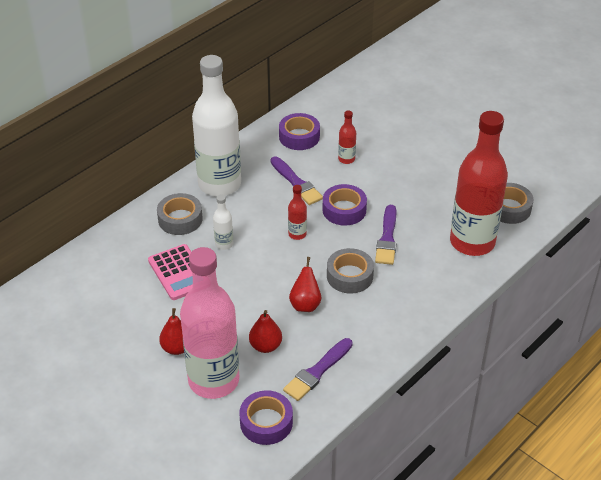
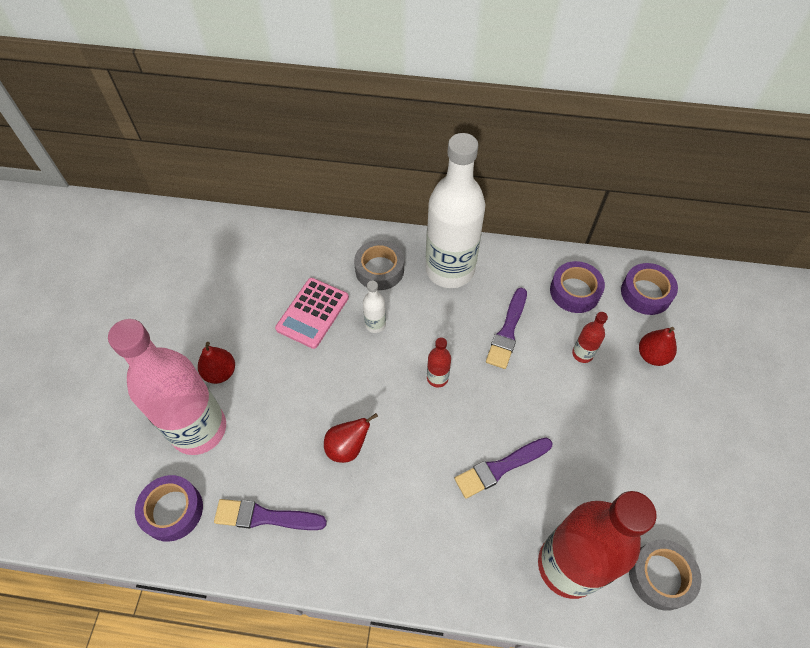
camera: 55 degrees right, 15 degrees up
(265, 346) = (269, 446): red pear -> red pear (652, 355)
(344, 210) = (507, 399): purple tape -> purple tape (646, 293)
(349, 276) = (417, 464): grey tape -> none

